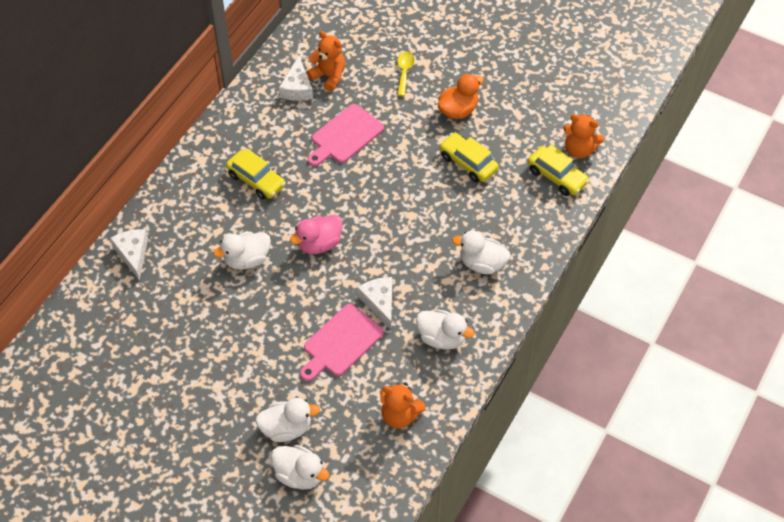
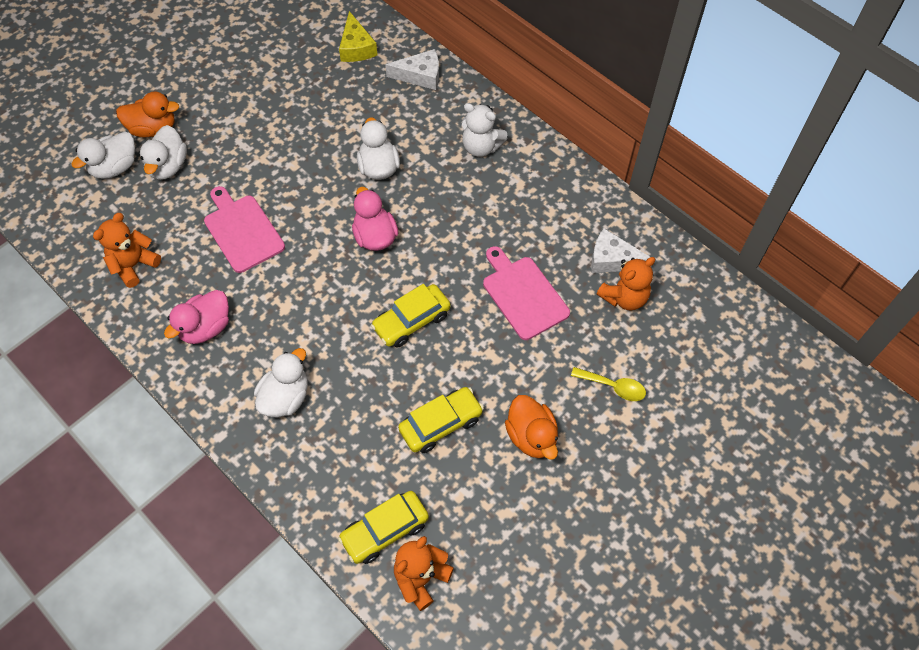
camera: 105 degrees right, 5 degrees up
(106, 315) = (356, 47): none -> yellow cheese
(207, 191) = (481, 147): none -> white teddy bear
(245, 459) = (153, 129): none -> orange duck
(256, 180) = (482, 194): yellow car -> yellow car (411, 321)
(379, 302) = (276, 278): white cheese -> none
(441, 338) = (206, 328): white duck -> pink duck

